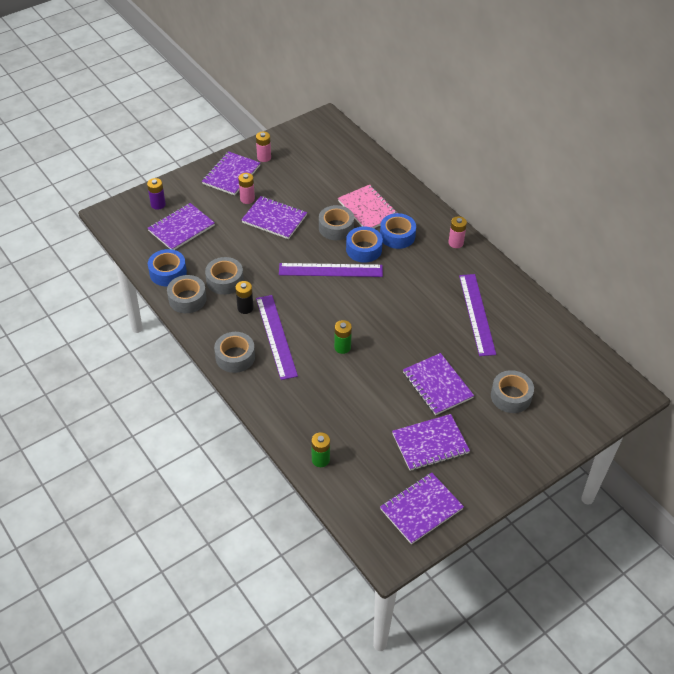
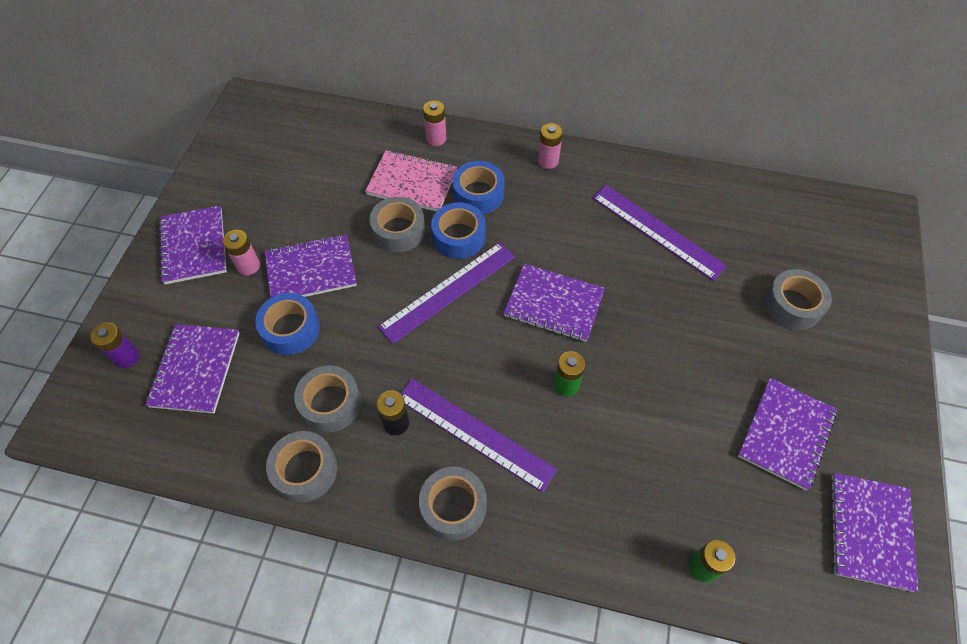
camera: 40 degrees left, 10 degrees up
(168, 272) = (239, 451): blue tape -> blue tape (291, 329)
(264, 157) = (216, 195): pink battery -> pink battery (436, 138)
(437, 385) = (713, 351): purple notebook -> purple notebook (554, 304)

